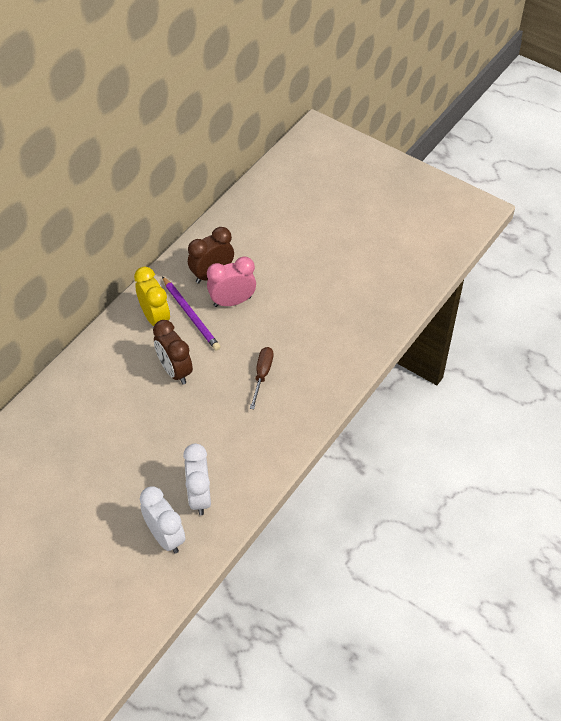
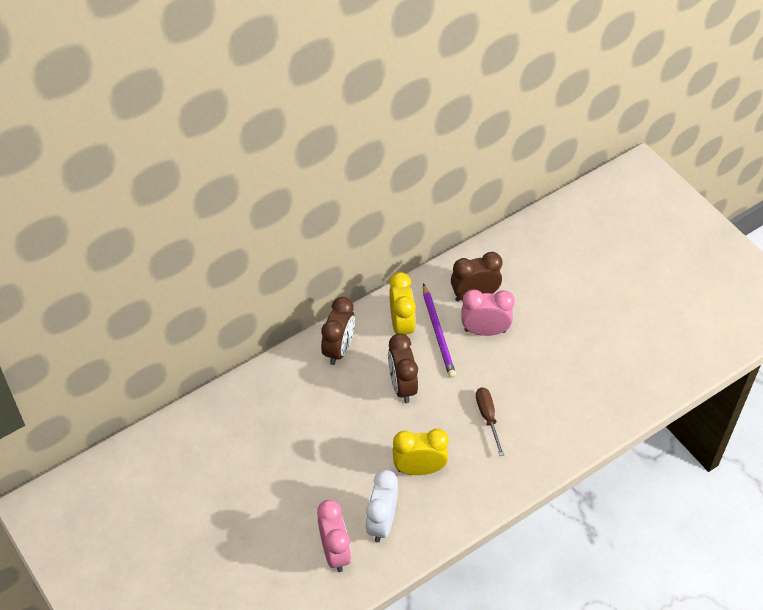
camera: 20 degrees right, 0 degrees up
(104, 355) = (339, 349): none -> brown clock
(165, 536) = (335, 552): white clock -> pink clock
(217, 438) = (419, 469): none -> yellow clock
(262, 375) = (488, 417): brown screwdriver -> brown screwdriver turned 45 degrees counterclockwise

